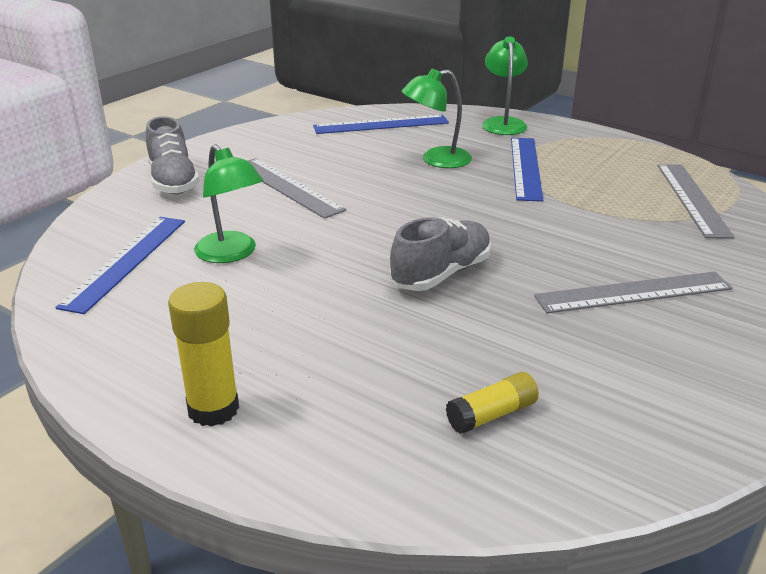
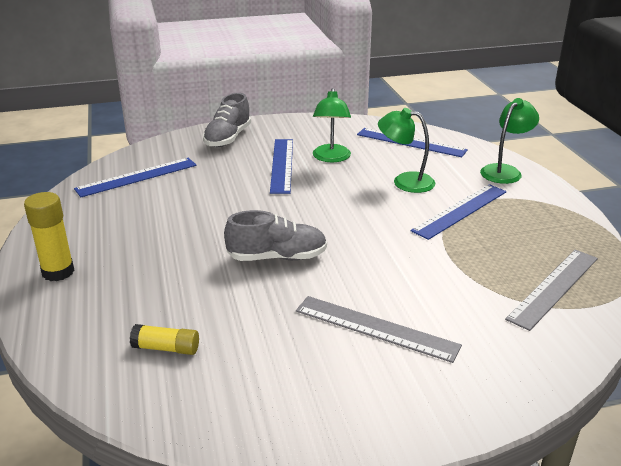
camera: 40 degrees right, 0 degrees up
(231, 254) = (189, 194): green lamp -> green lamp (331, 158)
(287, 187) = (282, 165): grey ruler -> blue ruler

